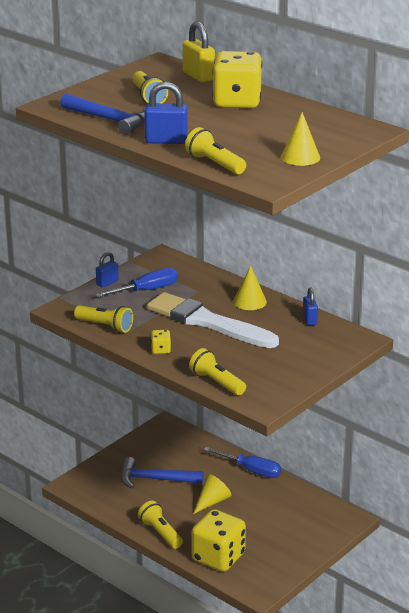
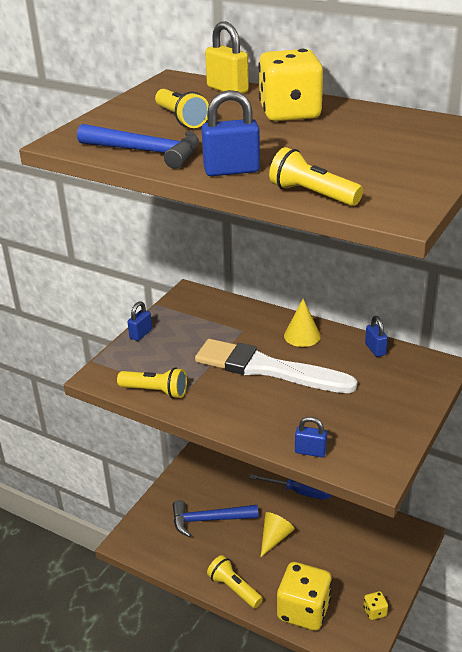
camera: 10 degrees left, 5 degrees up
(147, 290) = (187, 337): blue screwdriver -> none
(160, 350) = (229, 415): yellow dice -> yellow dice (374, 611)
(217, 382) = (310, 451): yellow flashlight -> blue padlock
(300, 157) = (414, 172): yellow cone -> none

